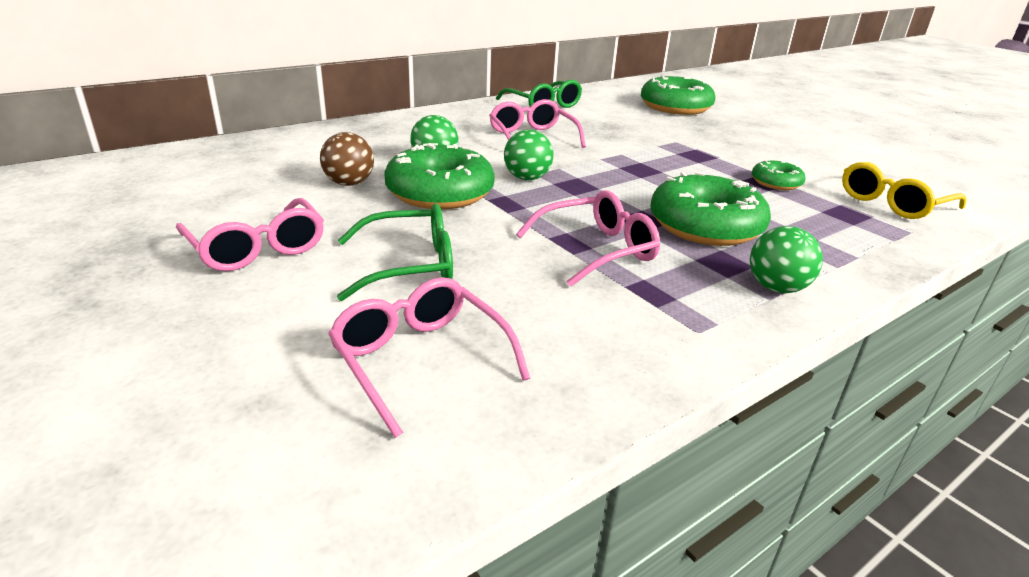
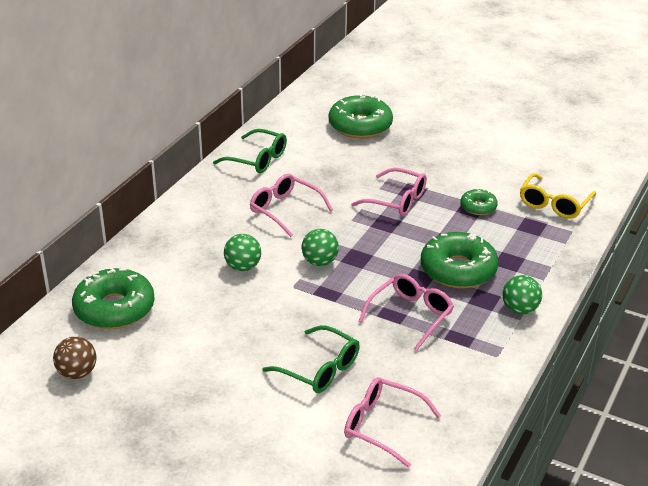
camera: 25 degrees left, 5 degrees up
(257, 248) = (219, 390): pink glasses -> pink glasses (397, 201)
(349, 183) = (209, 312): brown ball -> brown ball (77, 373)
(410, 266) = (319, 369): green glasses -> green glasses turned 75 degrees clockwise
(440, 193) = (277, 299): green donut -> green donut (114, 309)

